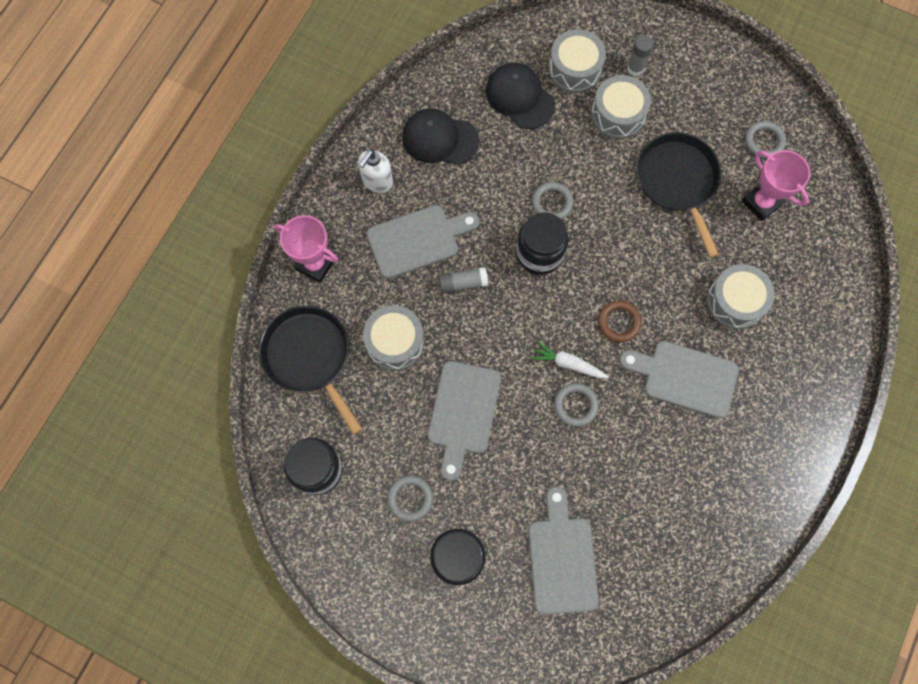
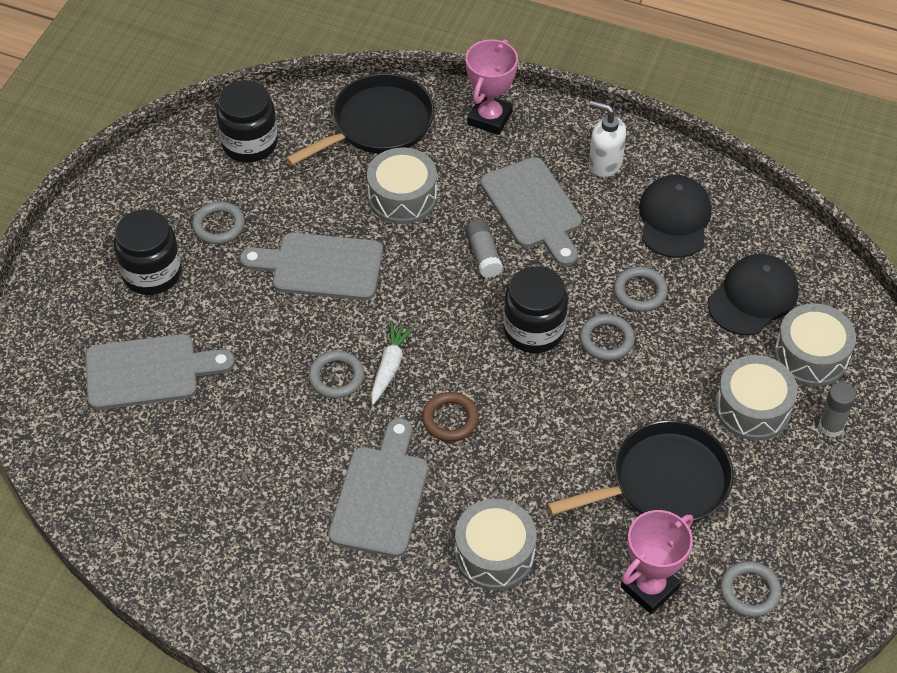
camera: 85 degrees right, 20 degrees down
(508, 173) = (640, 292): none -> grey ring

